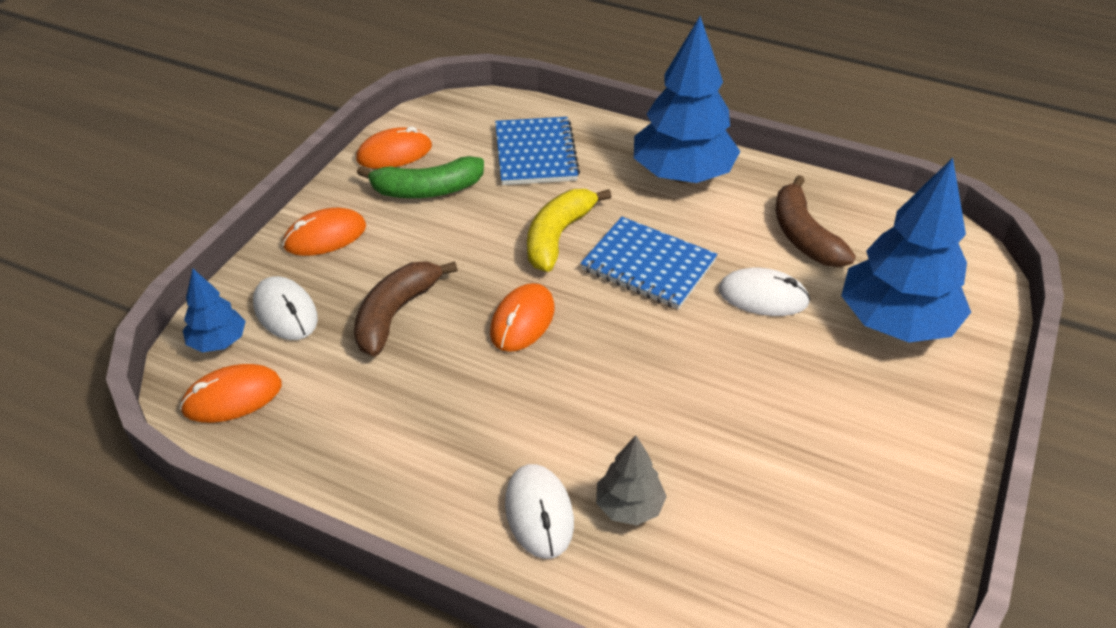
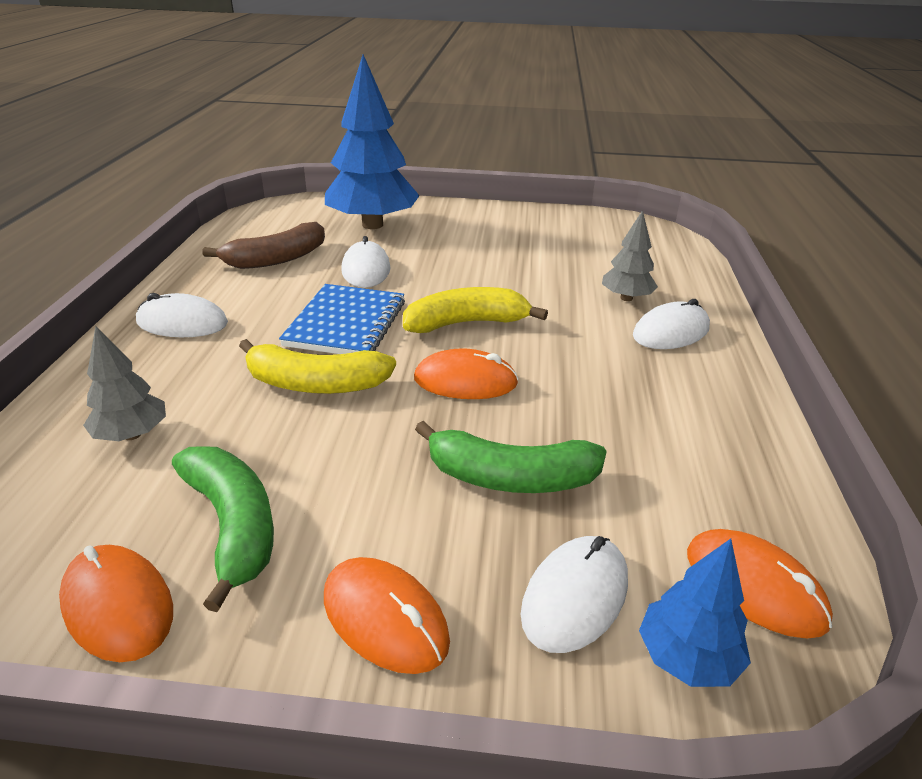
camera: 110 degrees left, 10 degrees down
(395, 314) = (510, 477): brown banana -> green banana
(536, 154) = (132, 435): blue notebook -> grey tree
(620, 346) = (466, 323): none -> yellow banana
(682, 175) = (182, 323): blue tree -> white mouse

